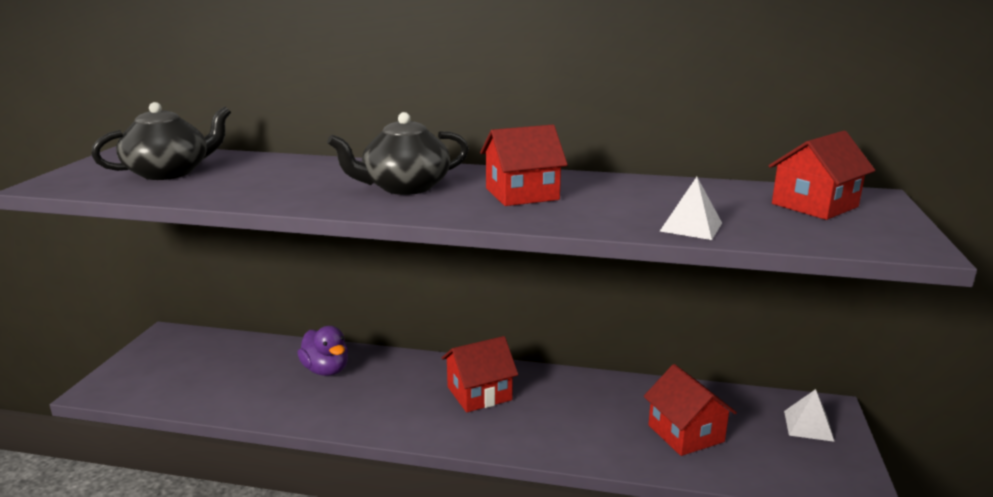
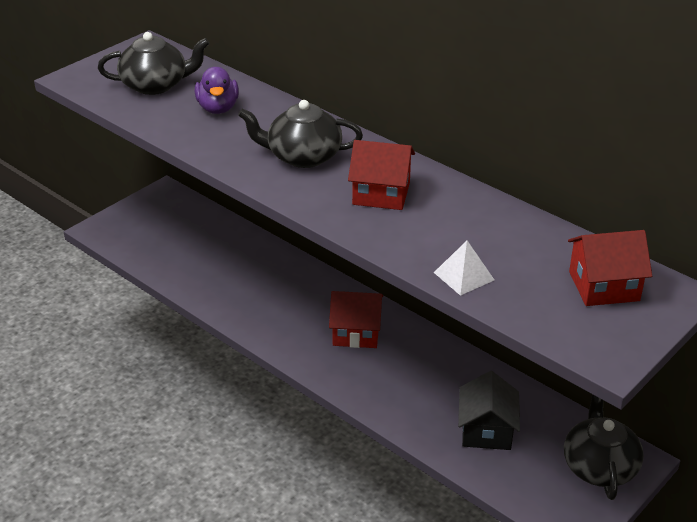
camera: 30 degrees right, 15 degrees up
(326, 370) = (258, 268): purple duck -> purple duck (218, 108)
(685, 433) = (486, 430): red house -> black house
(808, 425) = (599, 466): white pyramid -> black teapot

